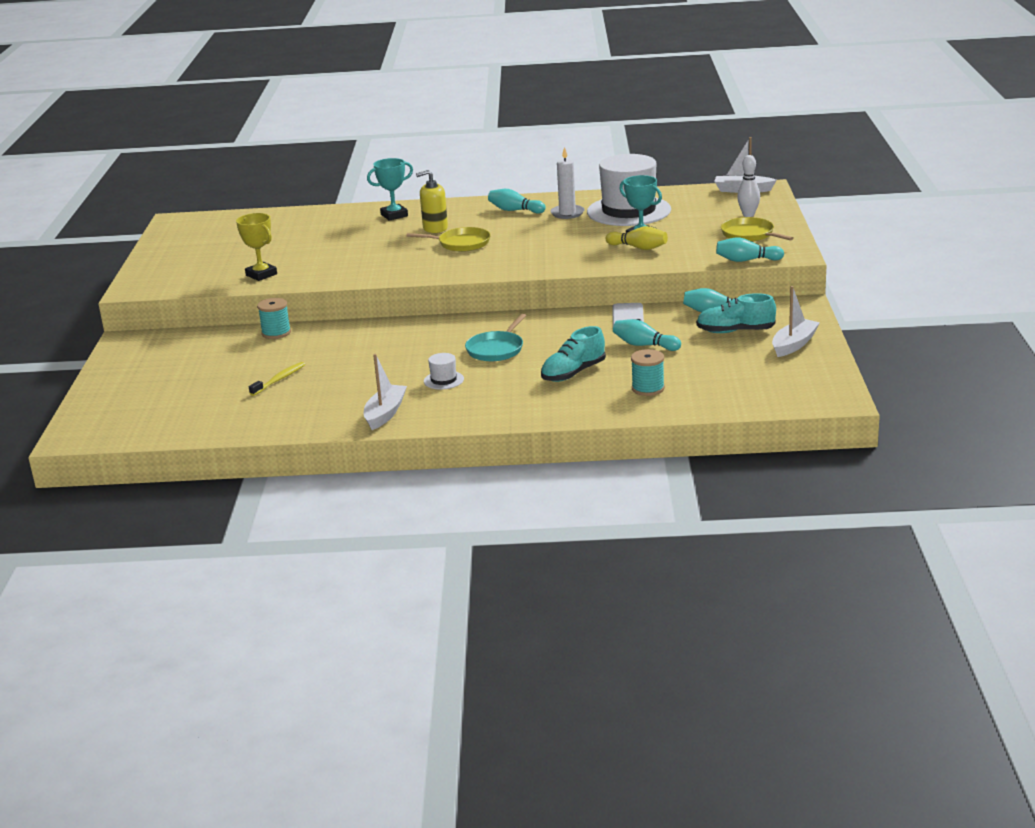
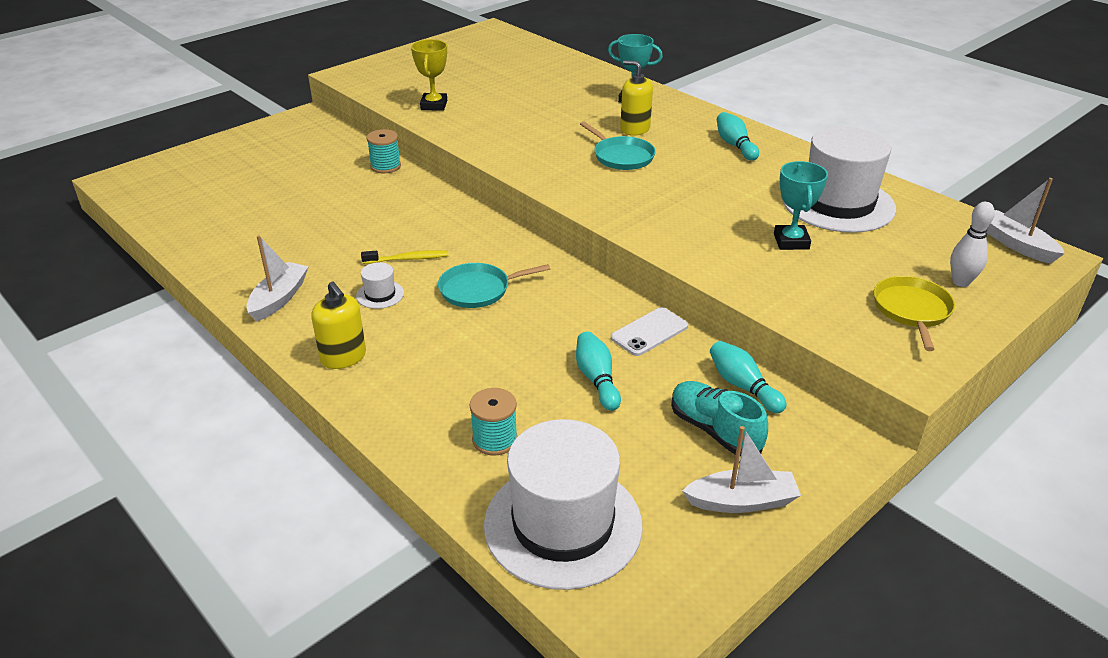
camera: 45 degrees right, 10 degrees up
(279, 379) = (298, 212): yellow toothbrush -> yellow toothbrush (408, 259)
(385, 413) = (279, 299): white boat -> white boat turned 45 degrees counterclockwise
(461, 243) = (621, 156): yellow pan -> turquoise pan
(493, 409) = (343, 357): none -> yellow soap dispenser
(567, 213) = (774, 174): white candle -> none
(573, 373) = (477, 365): turquoise shoe -> none
(638, 248) = (760, 254): yellow bowling pin -> none
(741, 392) = (563, 524): none -> white hat
(746, 260) = (841, 344): turquoise bowling pin -> none

